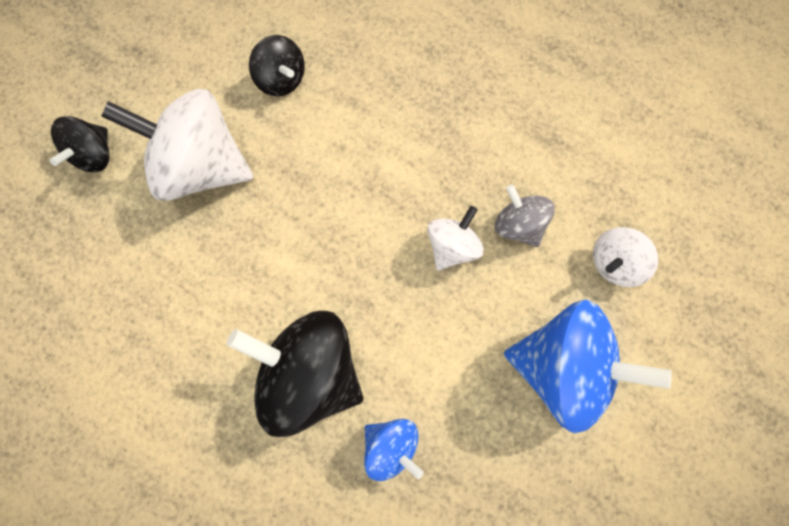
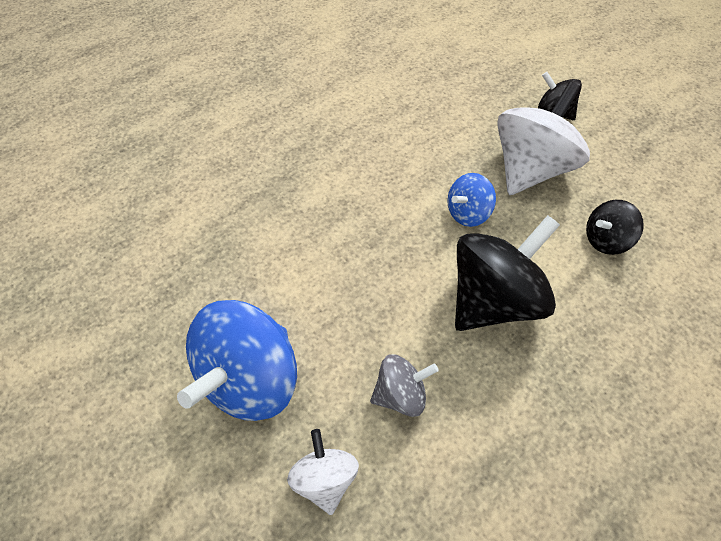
camera: 110 degrees right, 20 degrees down
(310, 370) = (337, 194): black spinning top -> black spinning top (493, 299)
(391, 444) = (257, 228): blue spinning top -> blue spinning top (467, 213)
(452, 245) = (400, 325): white spinning top -> none

